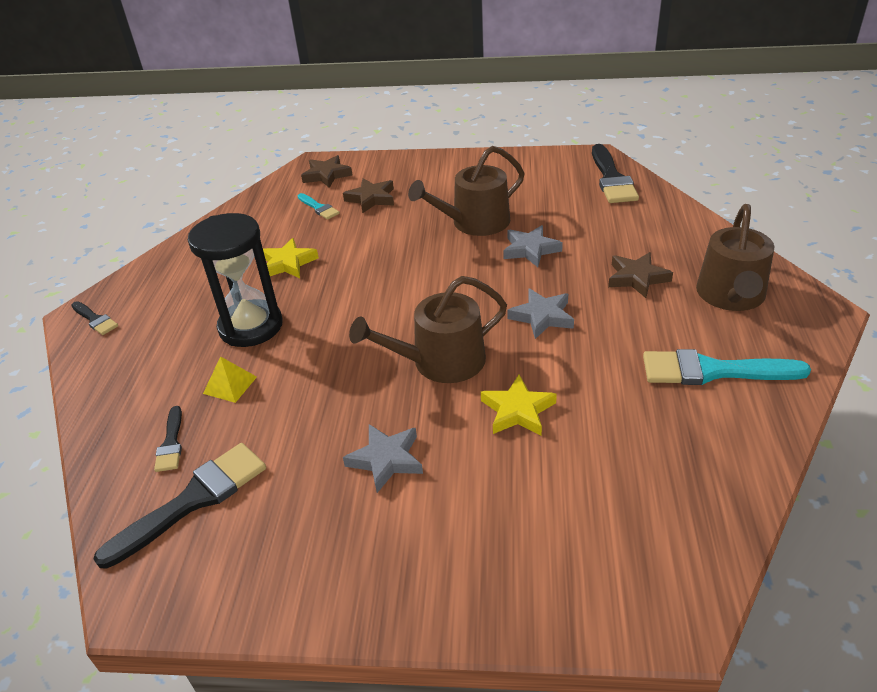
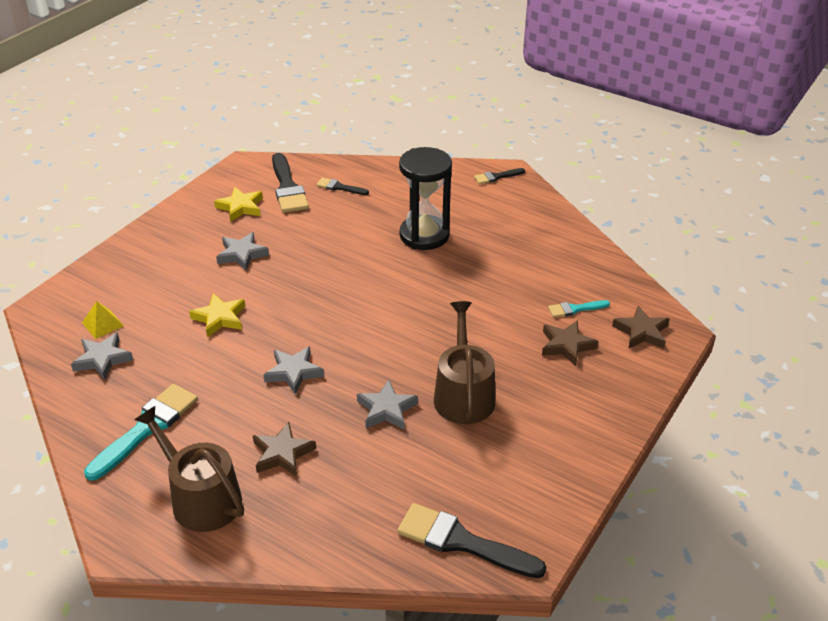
camera: 115 degrees right, 0 degrees up
(230, 385) = (369, 215): yellow pyramid -> yellow pyramid (102, 324)
(288, 263) = (493, 270): yellow star -> yellow star (240, 207)
(440, 362) = (299, 303): brown watering can -> none
(677, 470) = (102, 359): none -> grey star

